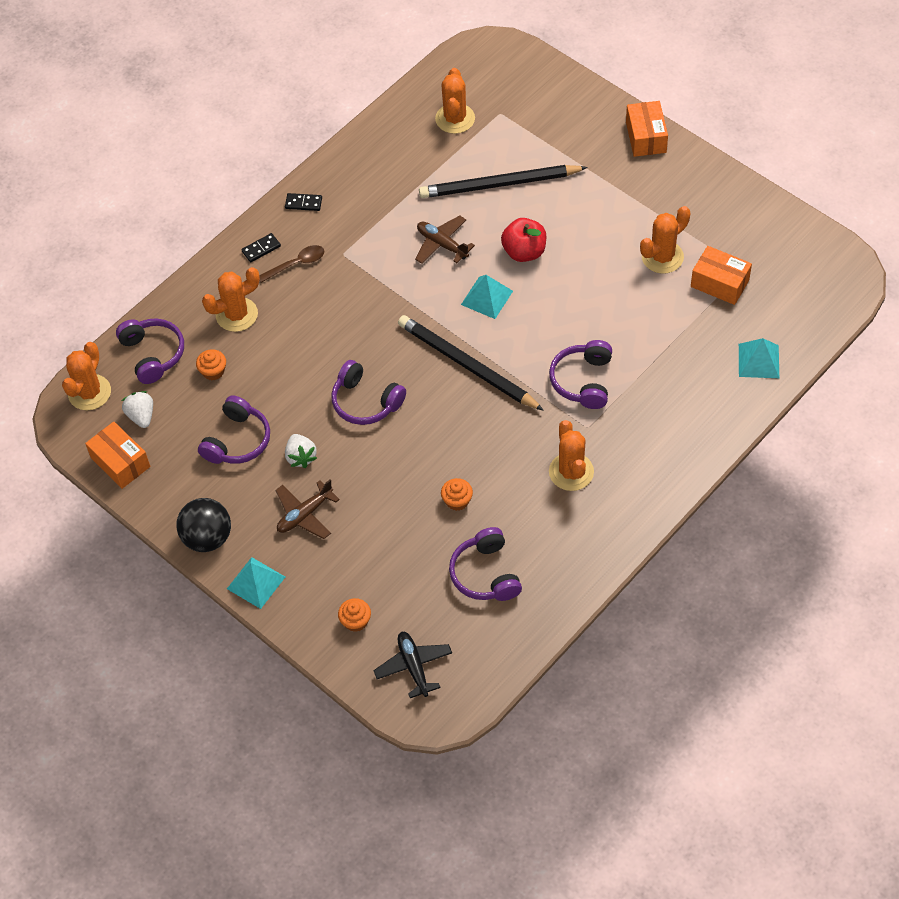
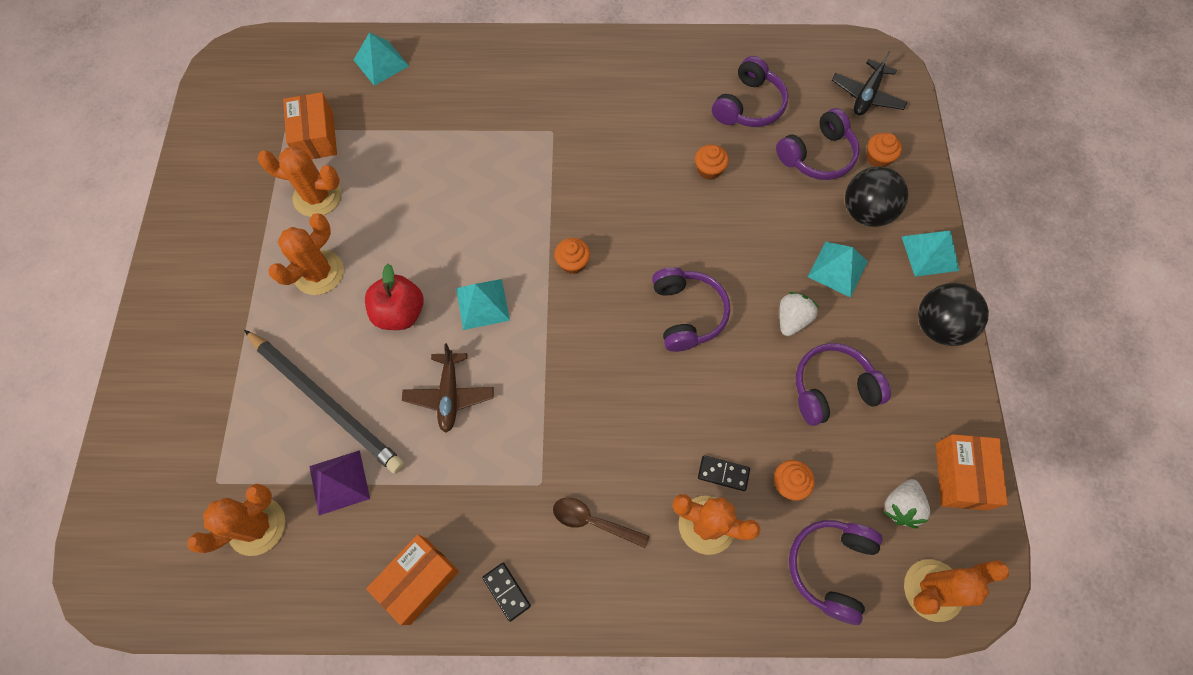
camera: 135 degrees left, 10 degrees up
(261, 249) = (605, 580): black domino -> black domino (723, 473)
(305, 514) = (837, 269): brown plane -> turquoise pyramid
(324, 571) = (865, 212): none -> black ball
(442, 165) = (339, 482): none -> purple pyramid
(467, 365) = (572, 262): black pencil -> orange cupcake
(571, 472) = (605, 113): orange cactus -> orange cactus (319, 273)
(583, 381) = (509, 165): purple headphones -> purple headphones (817, 155)
(646, 137) = (161, 312): orange box -> orange box (418, 580)

